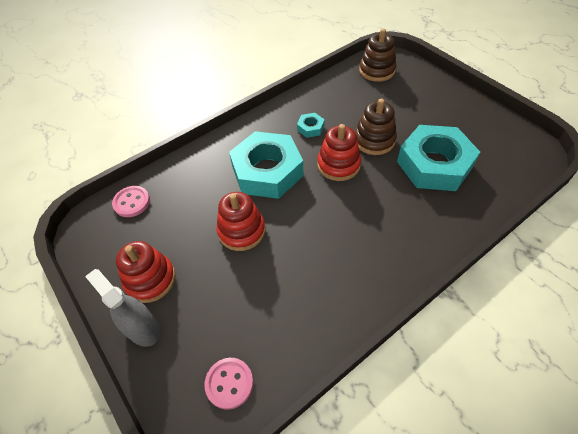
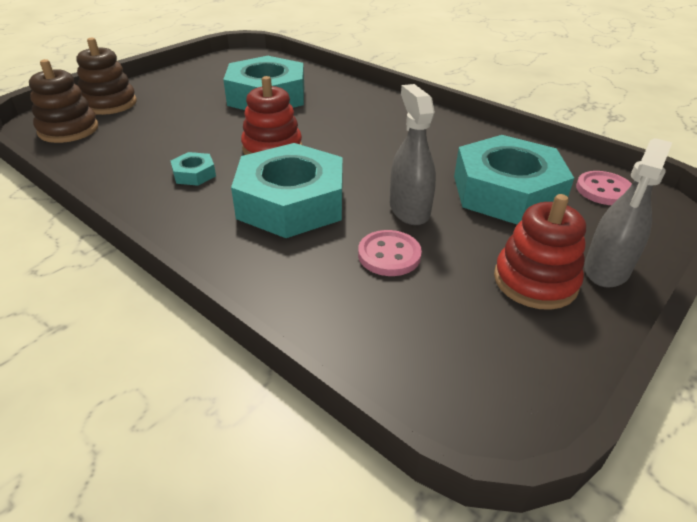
camera: 105 degrees left, 15 degrees down
(132, 202) = (399, 353): pink button -> pink button (389, 255)
(241, 231) = (409, 210): red stacking toy -> grey spray bottle
(247, 301) = (506, 192): none -> turquoise nut
(374, 140) = (225, 128): brown stacking toy -> brown stacking toy (109, 104)

